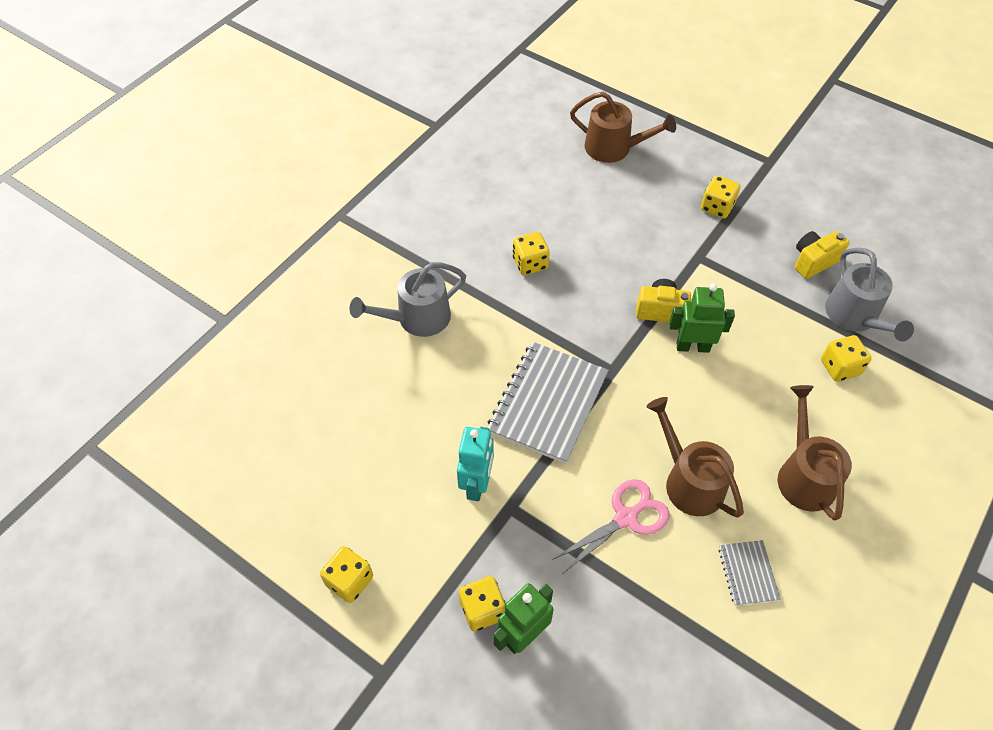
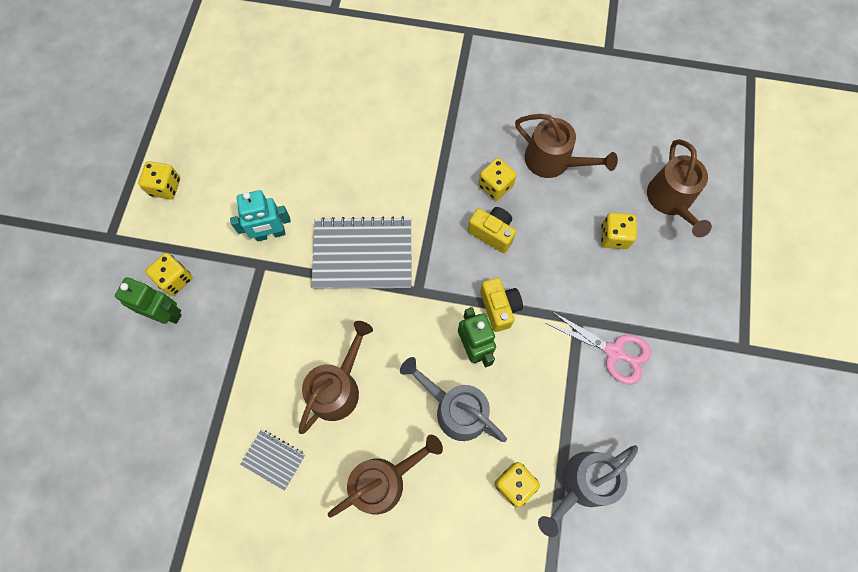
camera: 65 degrees right, 15 degrees up
(417, 318) = (397, 129): grey watering can -> grey watering can (456, 409)
(528, 210) = (553, 161): none -> brown watering can
(626, 518) = (285, 350): pink scissors -> pink scissors (614, 352)
(717, 207) = (650, 316): yellow dice -> yellow dice (614, 236)
(747, 573) = (273, 459): grey notebook -> grey notebook turned 60 degrees clockwise
(813, 262) = (631, 427): yellow camera -> yellow camera (492, 233)

